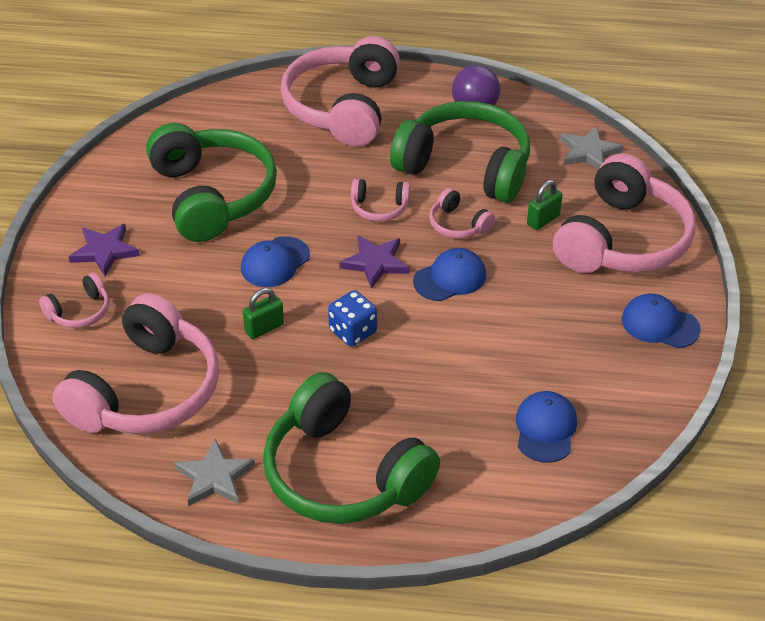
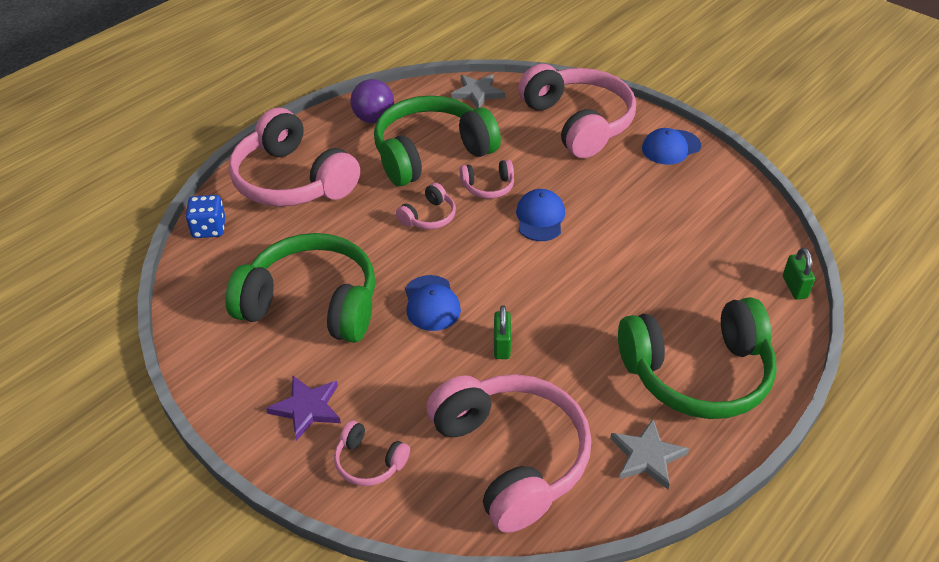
camera: 55 degrees left, 0 degrees up
(80, 312) = (369, 462): pink headphones -> pink headphones turned 120 degrees clockwise
(353, 331) = (550, 296): blue dice -> blue dice (209, 229)
(375, 263) = (487, 248): purple star -> none
(543, 220) = (524, 146): green padlock -> green padlock (794, 287)
(545, 429) = (727, 246): blue cap -> none

